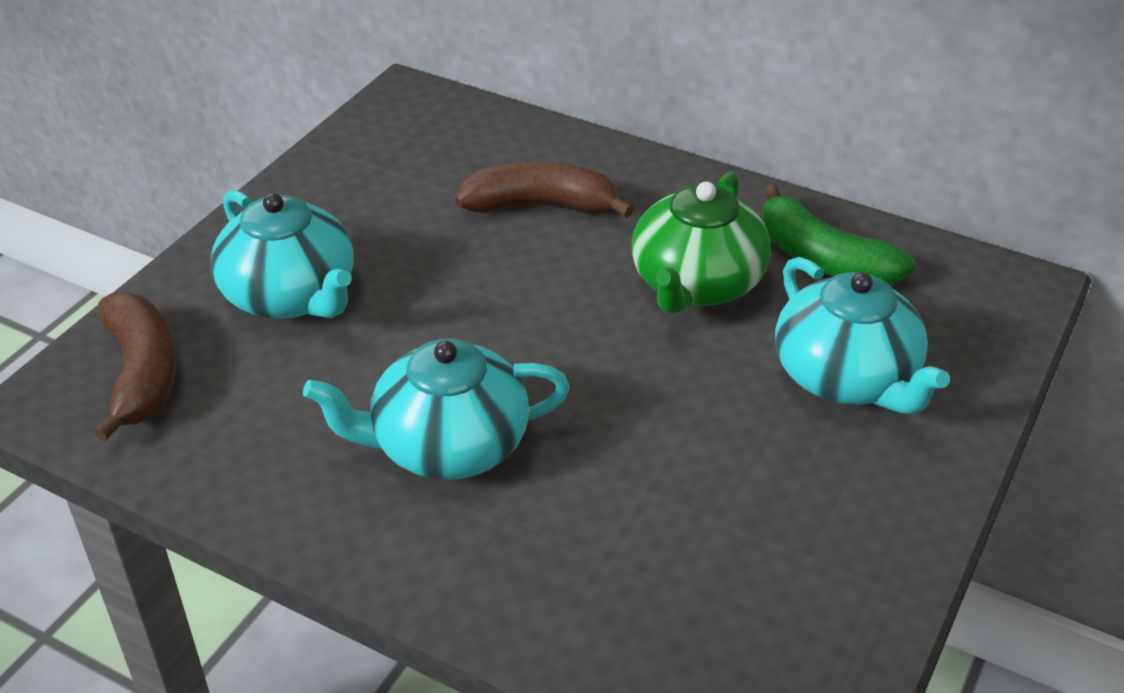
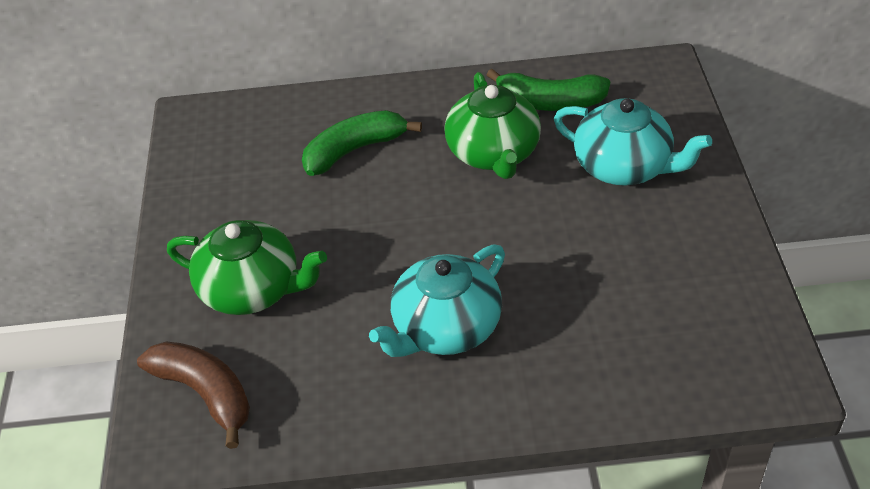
camera: 30 degrees left, 5 degrees up
(291, 295) = (252, 289): turquoise teapot -> green teapot
(540, 206) = (354, 150): brown banana -> green banana

